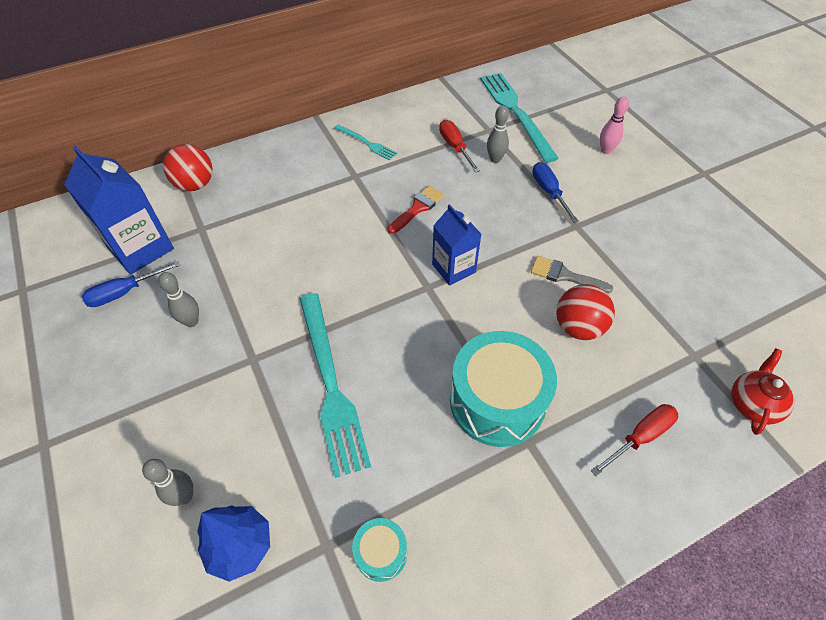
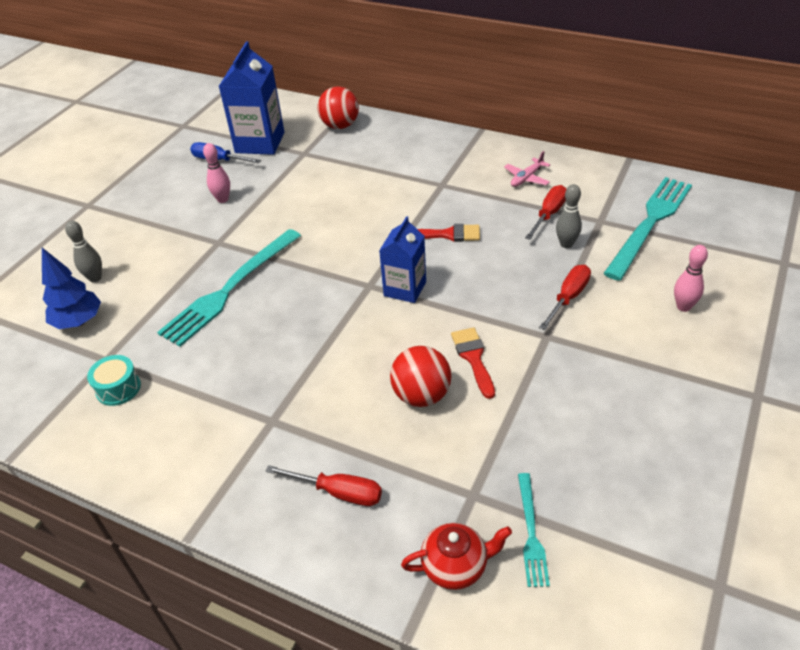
camera: 55 degrees right, 10 degrees down
(191, 321) = (223, 199): grey bowling pin -> pink bowling pin
(366, 143) = (486, 169): turquoise fork -> turquoise fork (531, 533)
(403, 132) = (526, 178): none -> pink plane
(497, 401) = (294, 383): turquoise drum -> none
(549, 192) = (568, 297): blue screwdriver -> red screwdriver
(564, 275) = (473, 358): grey brush -> red brush

